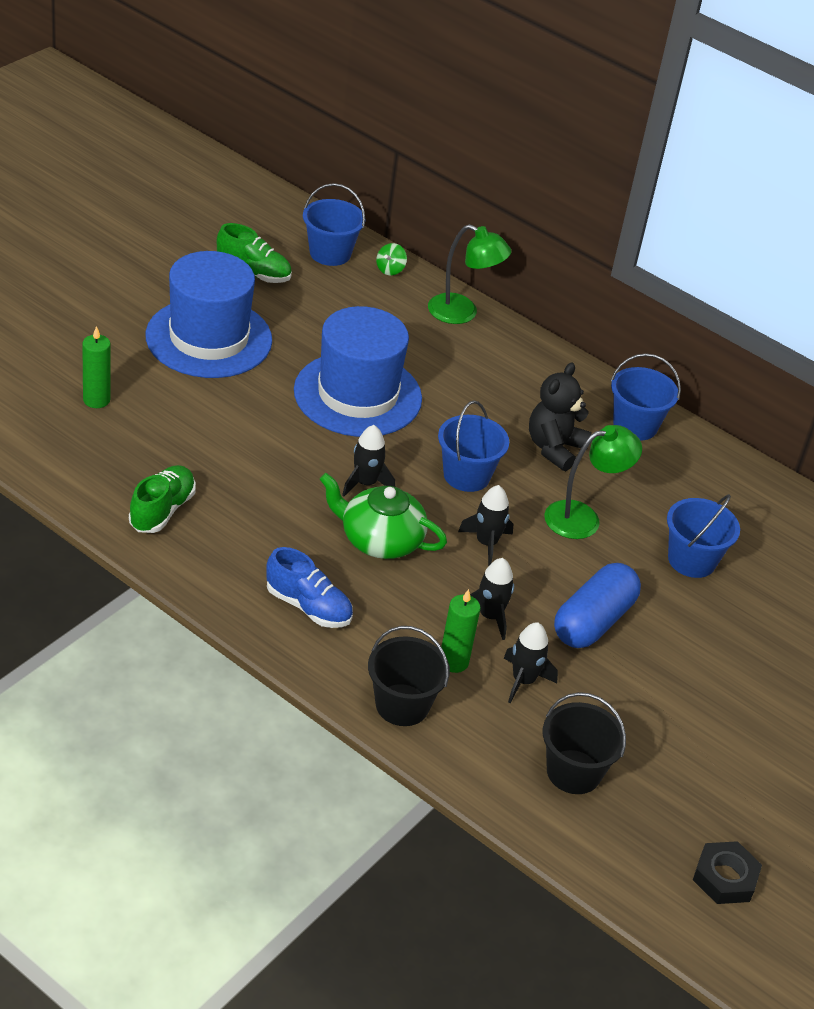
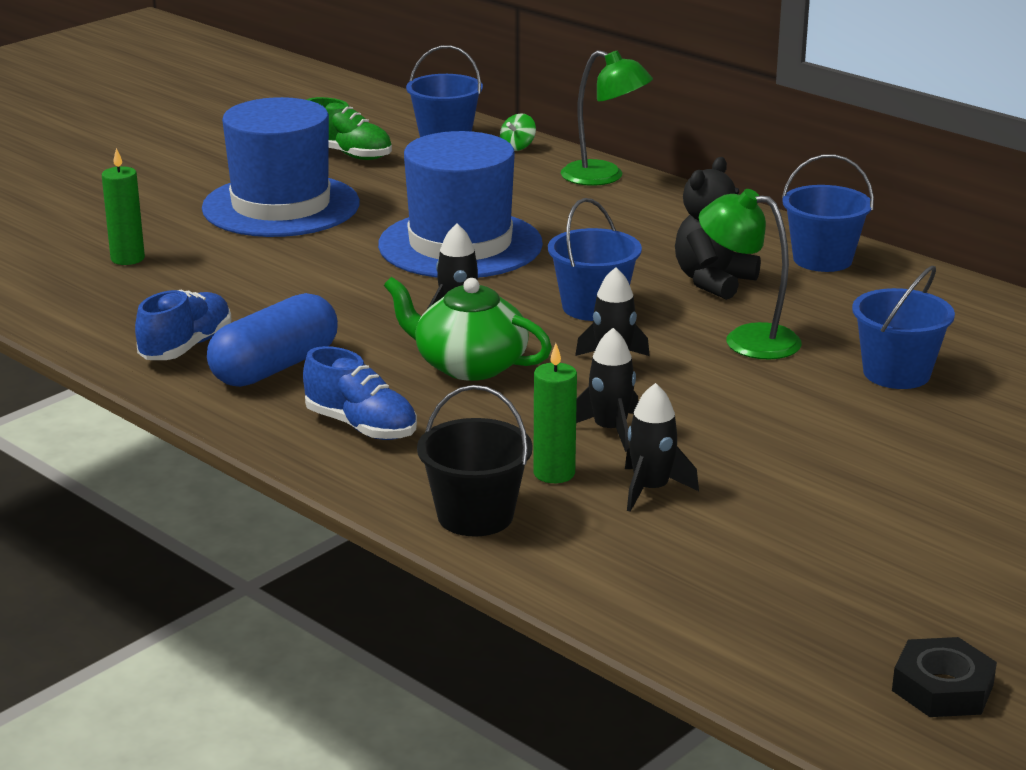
camera: 10 degrees right, 15 degrees down
(162, 510) = (186, 347): green shoe -> blue shoe
(573, 772) = (716, 578): black bucket -> none
(583, 518) = (747, 339): green lamp -> green lamp turned 135 degrees counterclockwise
(593, 621) = (755, 432): blue capsule -> blue capsule (275, 367)

